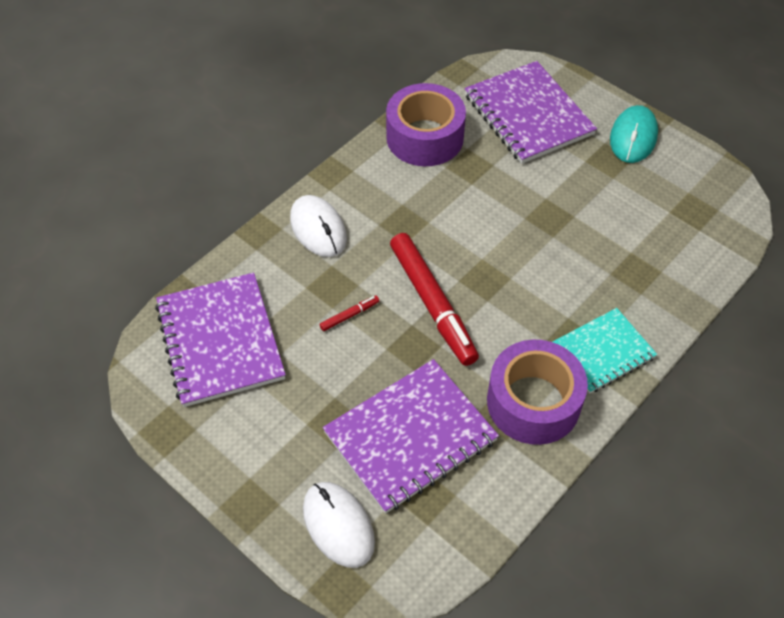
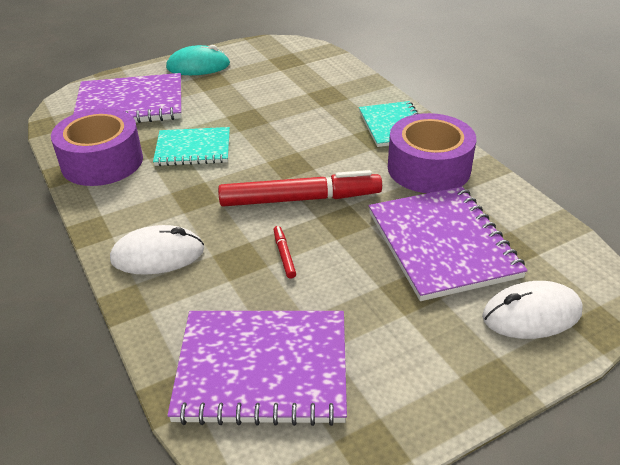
camera: 70 degrees left, 15 degrees down
(475, 193) = (193, 149): none -> turquoise notebook
(633, 137) = (198, 66): turquoise mouse -> turquoise mouse turned 45 degrees counterclockwise

